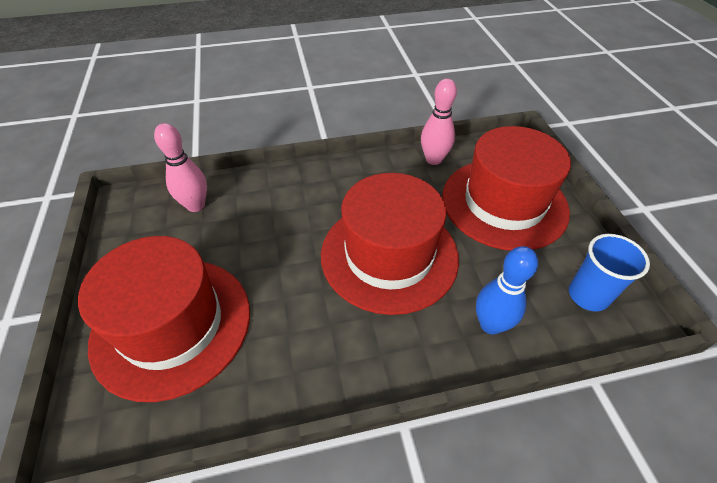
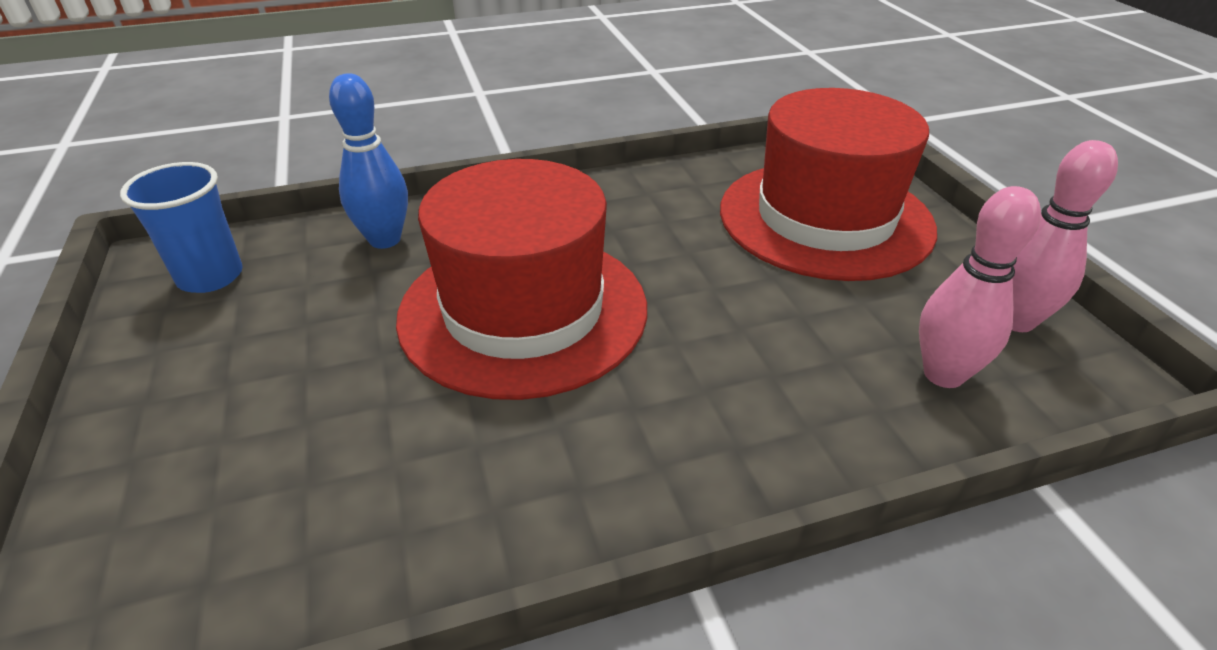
camera: 175 degrees right, 10 degrees down
(433, 160) = (369, 553): pink bowling pin -> pink bowling pin (1015, 321)
(504, 203) = (242, 425): red hat -> none

